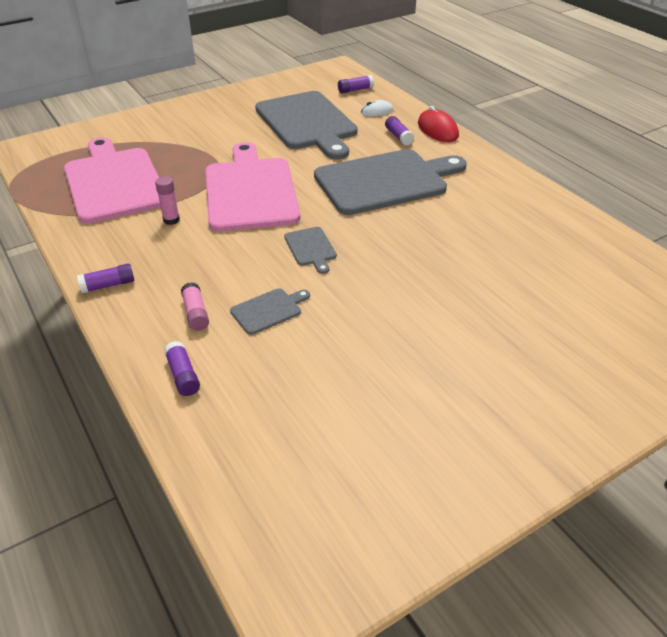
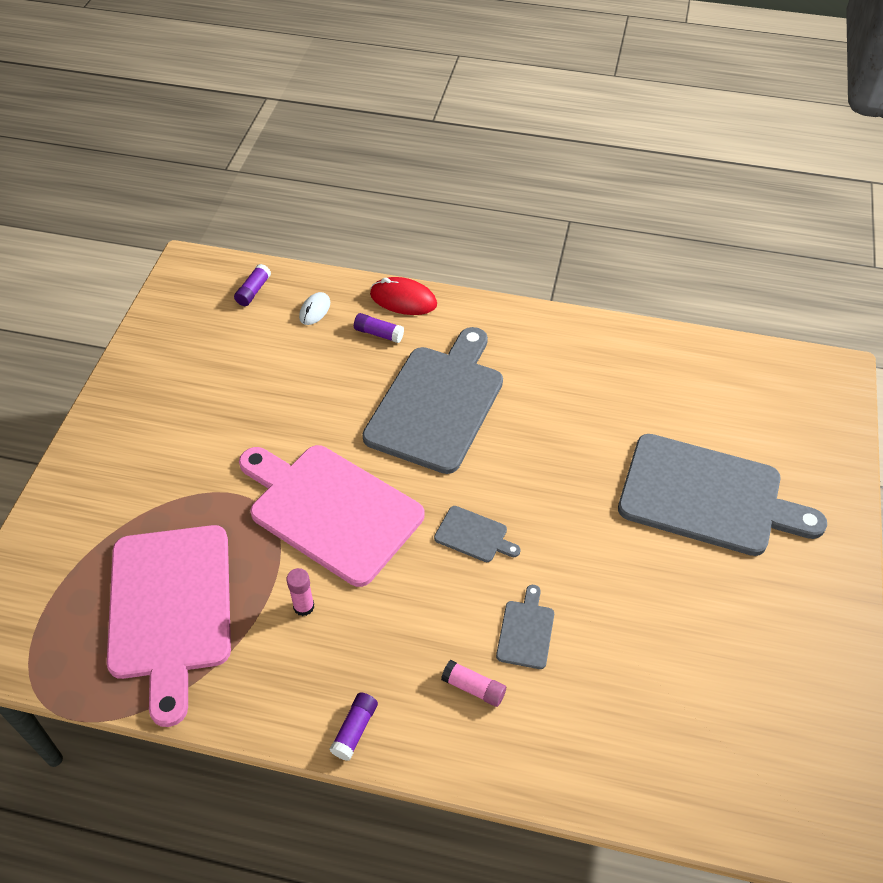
camera: 45 degrees left, 10 degrees up
(114, 182) = (170, 608): pink cutting board -> pink cutting board turned 120 degrees counterclockwise
(183, 375) = (547, 754): purple glue stick -> none
(307, 123) = (265, 375): grey cutting board -> grey cutting board (707, 496)

